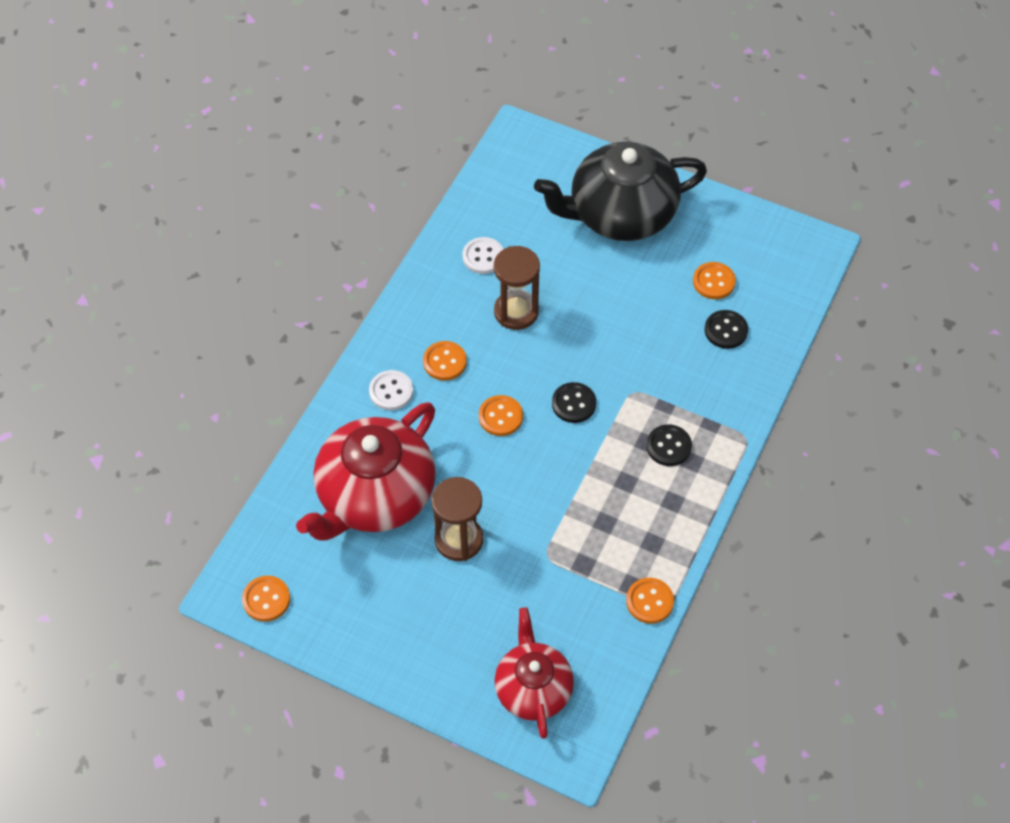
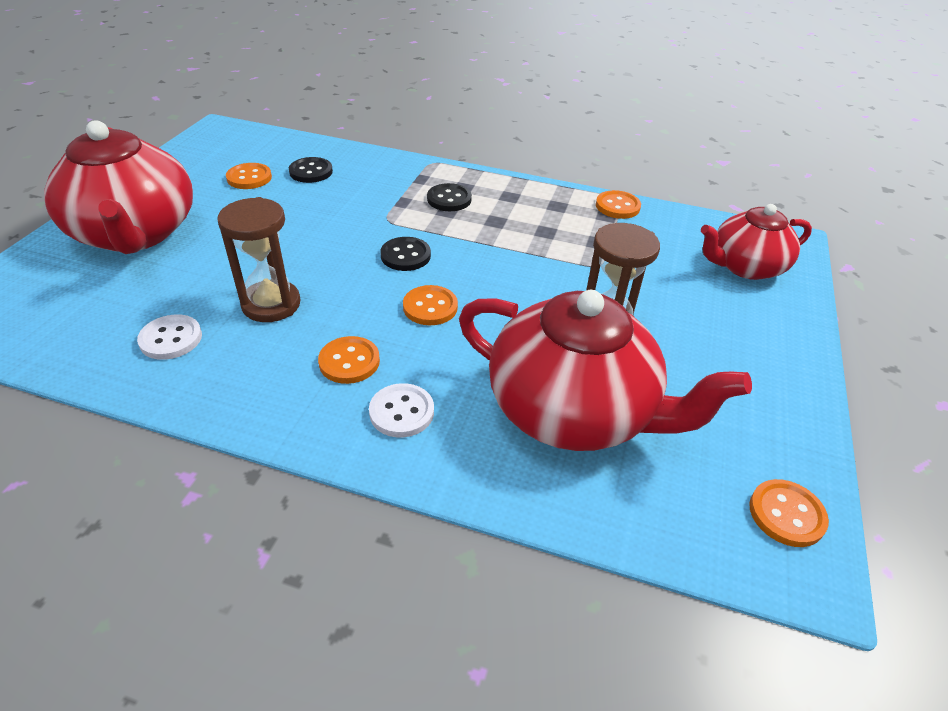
camera: 100 degrees left, 15 degrees down
(620, 214) = (135, 233): black teapot -> red teapot

